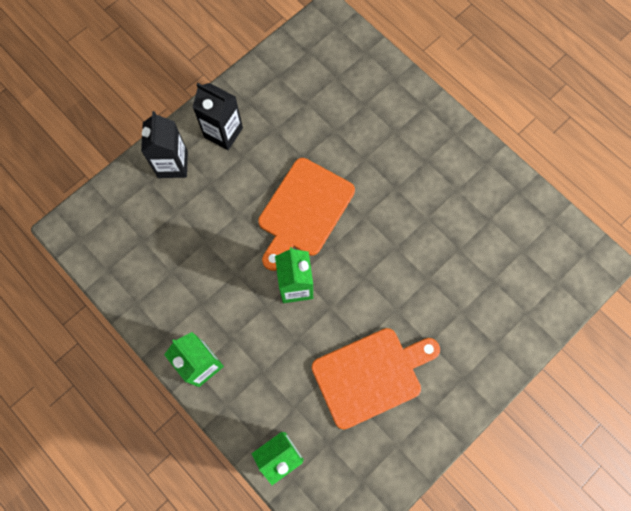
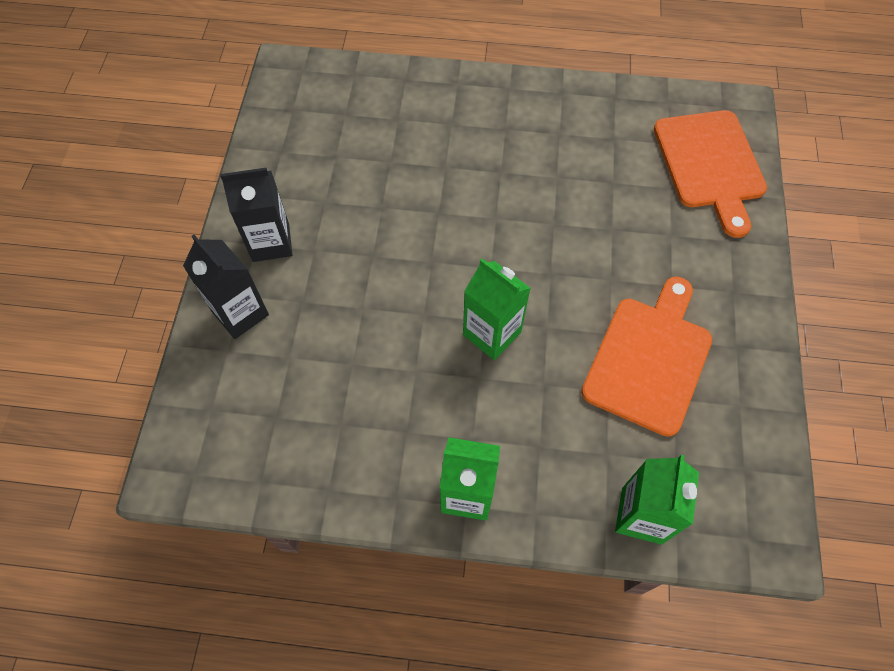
camera: 40 degrees left, 10 degrees down
(303, 211) = (430, 256): orange cutting board -> orange cutting board (710, 165)

